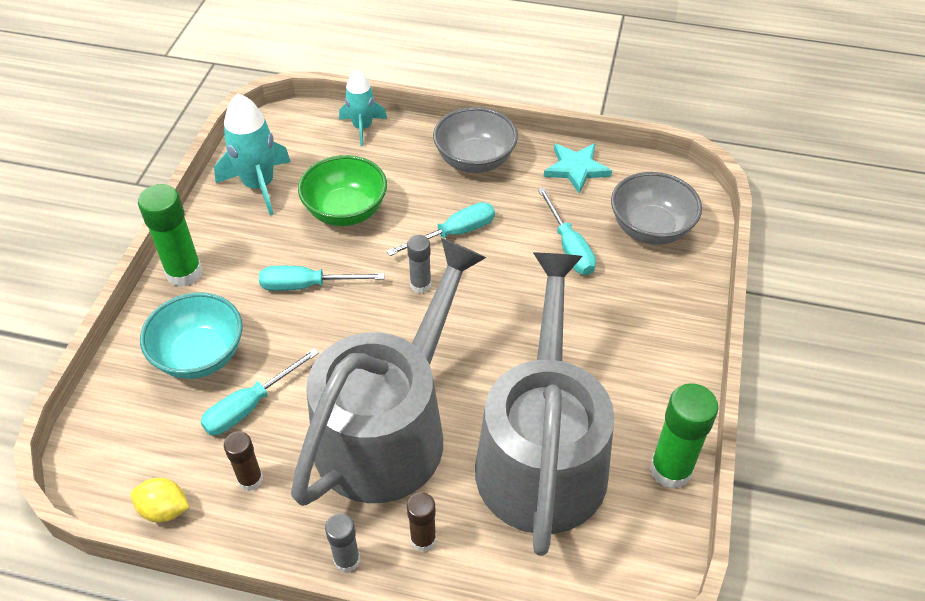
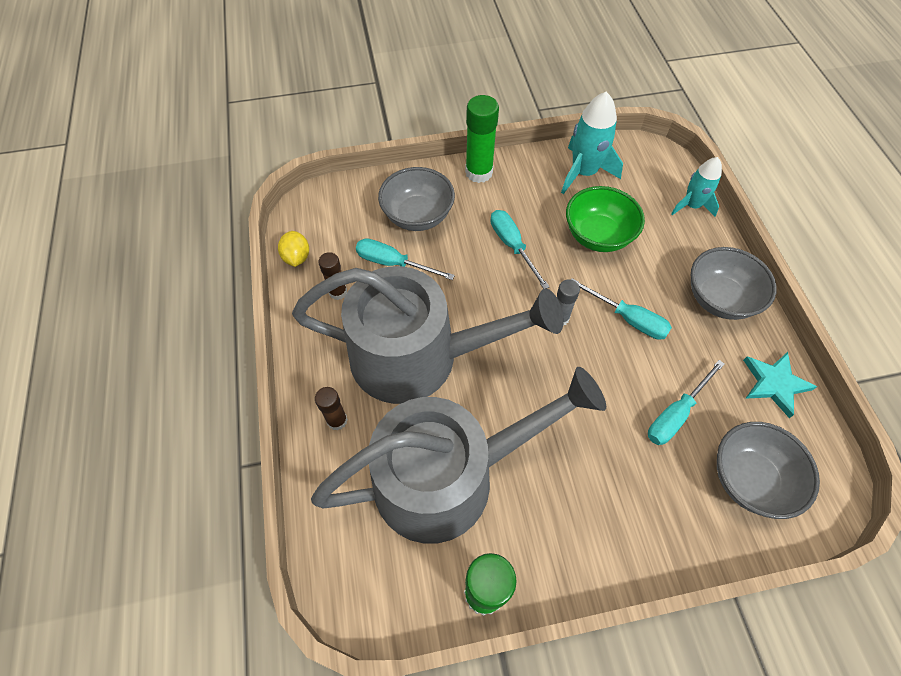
camera: 65 degrees right, 10 degrees up
(200, 355) = (418, 216): turquoise bowl -> grey bowl
(347, 560) = (302, 378): grey glue stick -> none

